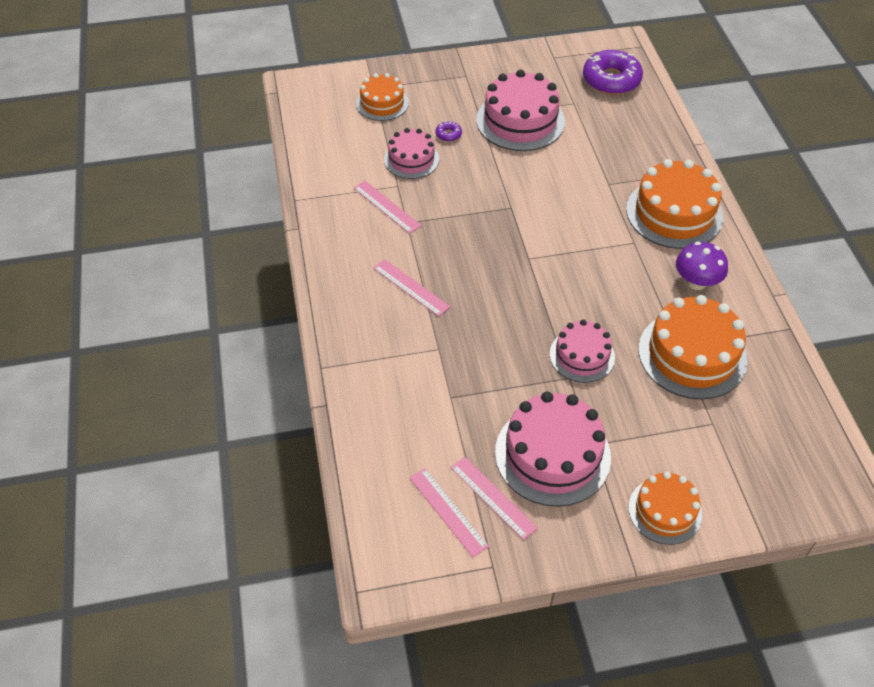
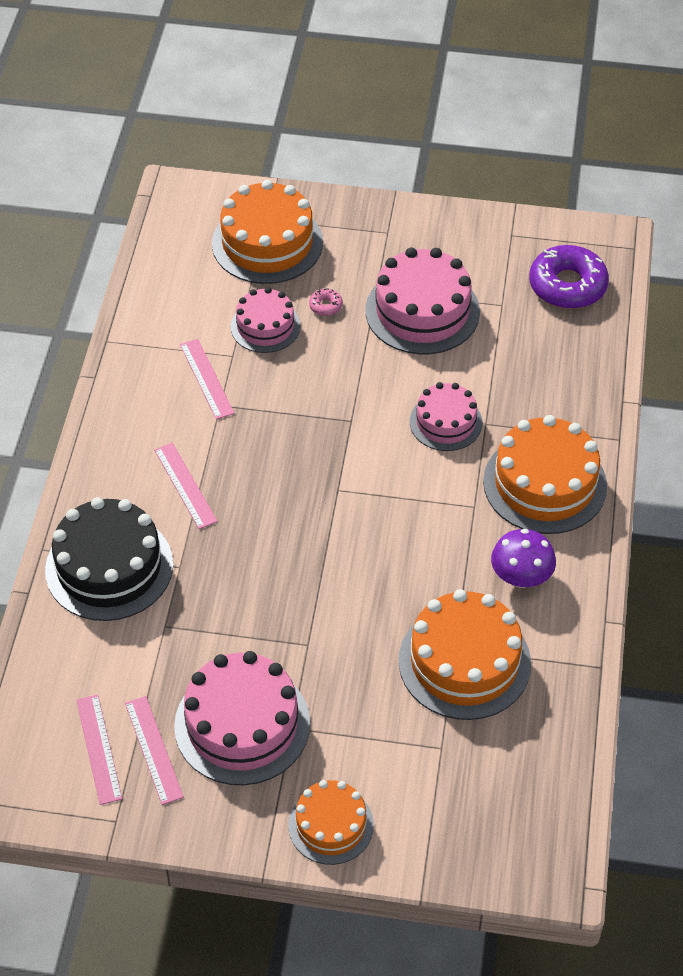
camera: 20 degrees right, 0 degrees up
(382, 103) = (267, 243): orange cake -> orange cake, size x1.65
(382, 365) = (109, 567): none -> black cake
(448, 134) = (325, 306): purple donut -> pink donut
(582, 355) = (336, 624): pink cake -> pink cake (446, 422)

